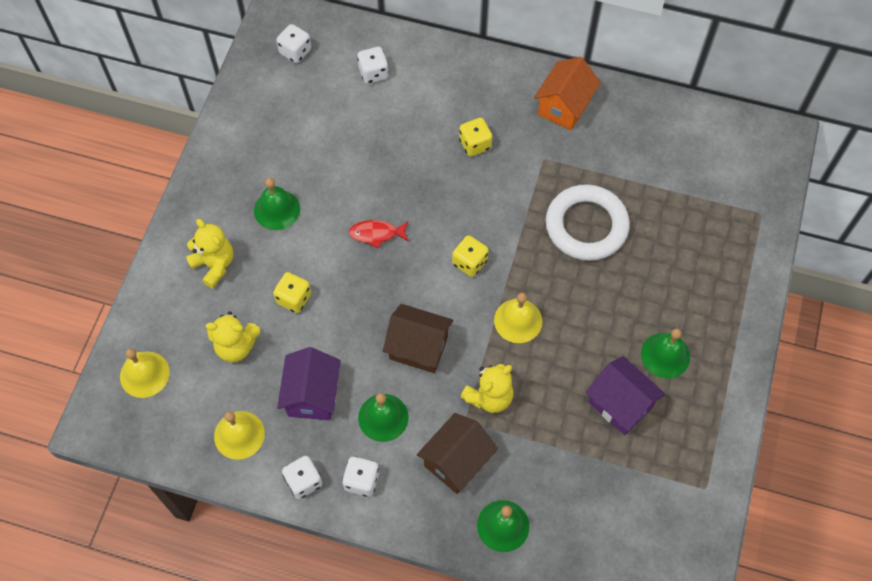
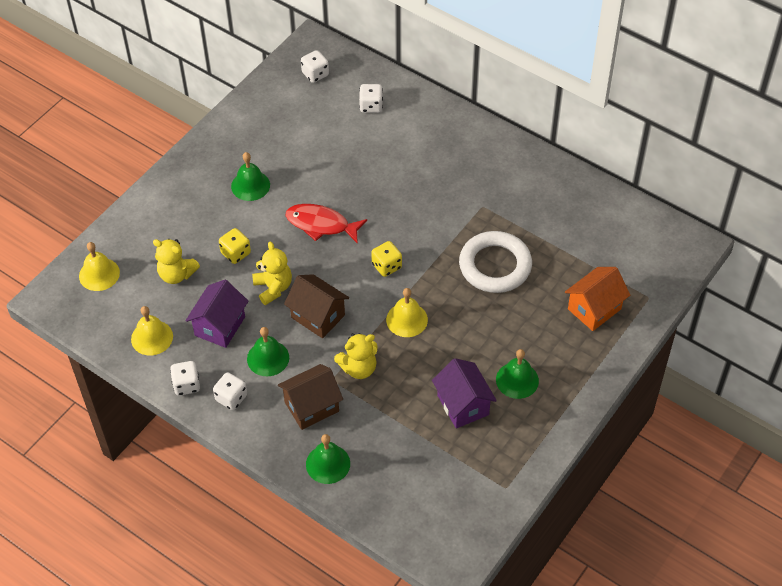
camera: 20 degrees right, 10 degrees down
(214, 265) = (185, 212): yellow teddy bear -> yellow teddy bear (273, 288)
(376, 234) = (321, 224): red fish -> red fish, size x1.58
(475, 144) = (430, 180): yellow dice -> none
(564, 107) = (517, 172): orange house -> orange house (594, 309)

